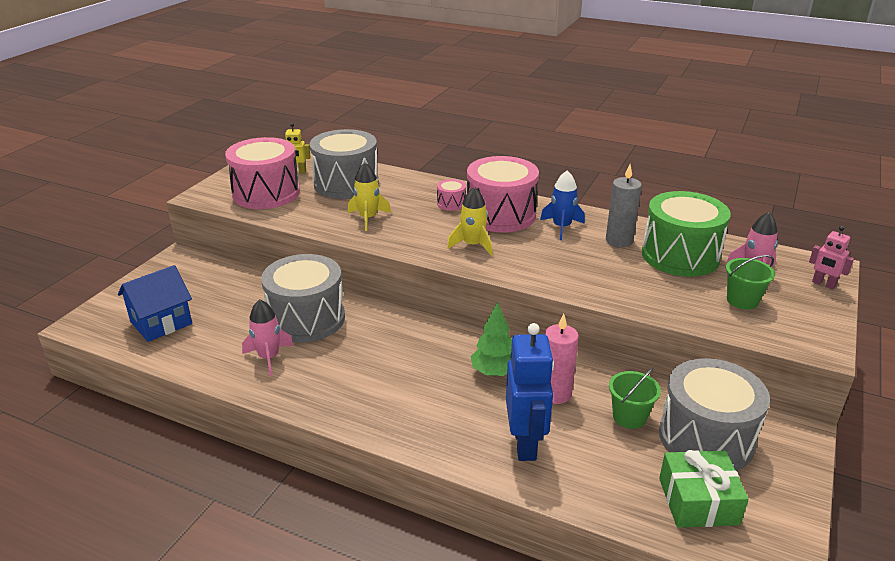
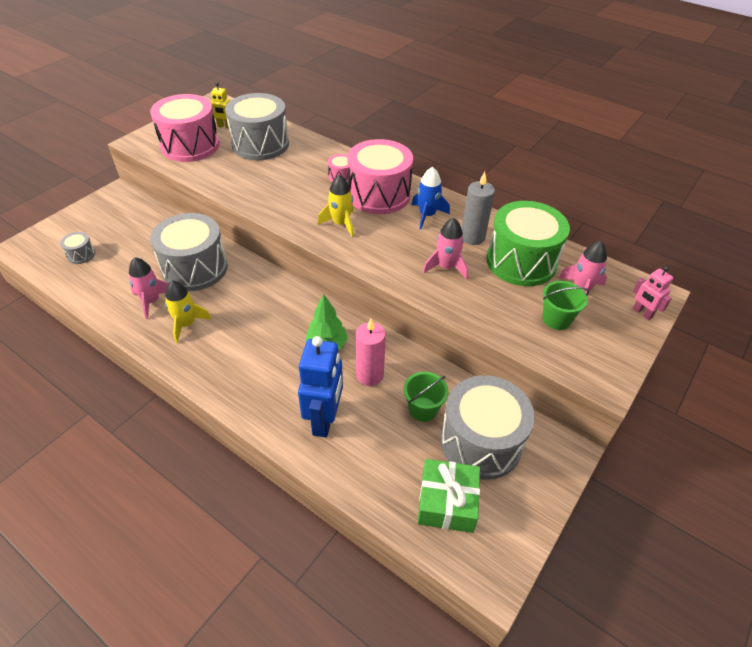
camera: 10 degrees right, 15 degrees up
(161, 323) = (81, 255): blue house -> grey drum
(368, 218) = (264, 183): yellow rocket -> yellow rocket (186, 324)
(605, 270) = (446, 267): none -> pink rocket

